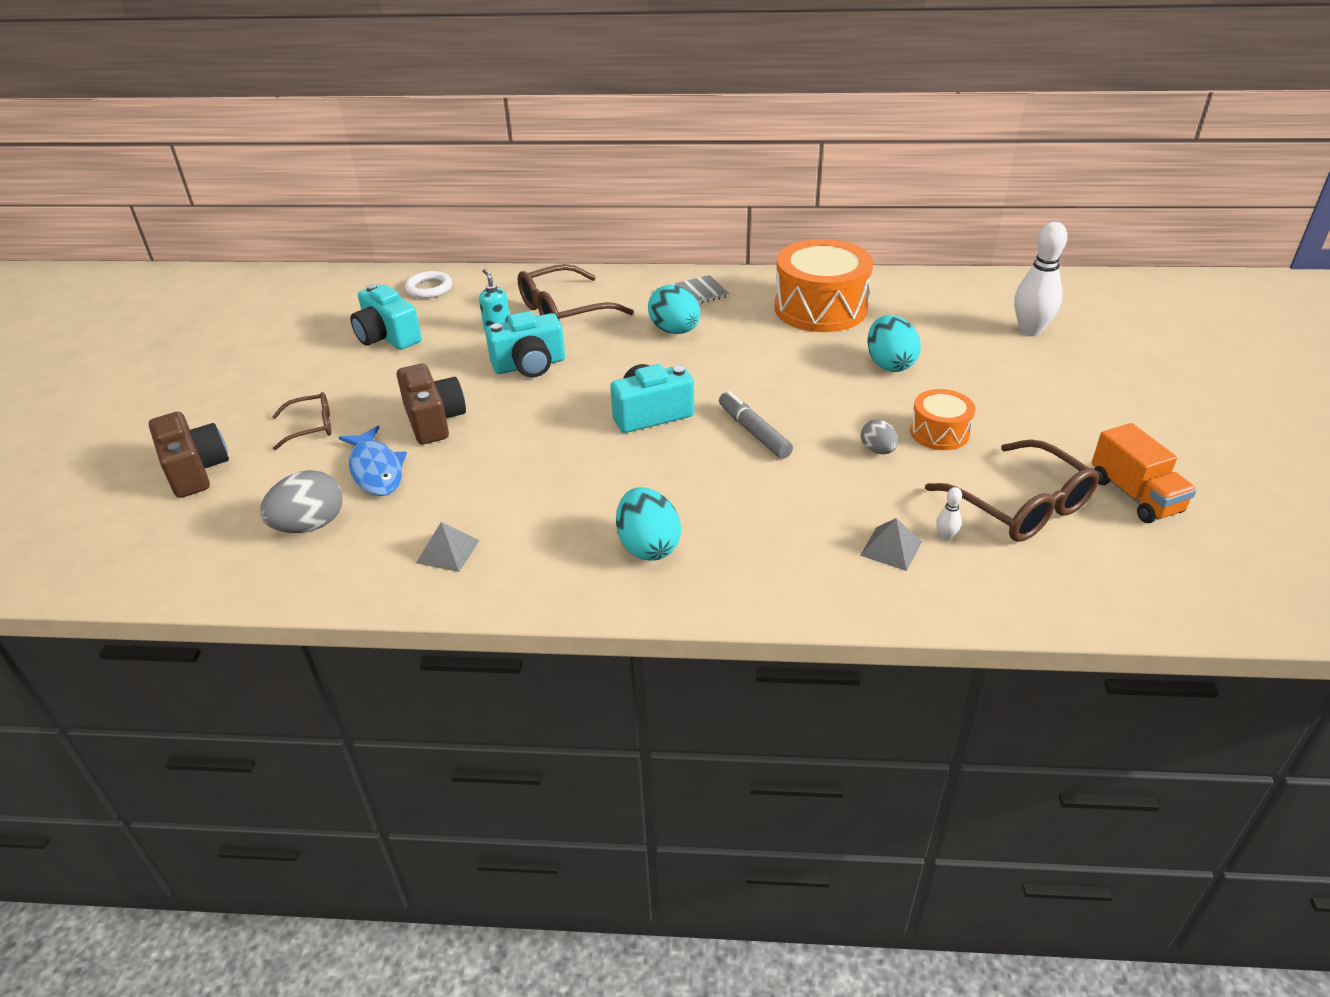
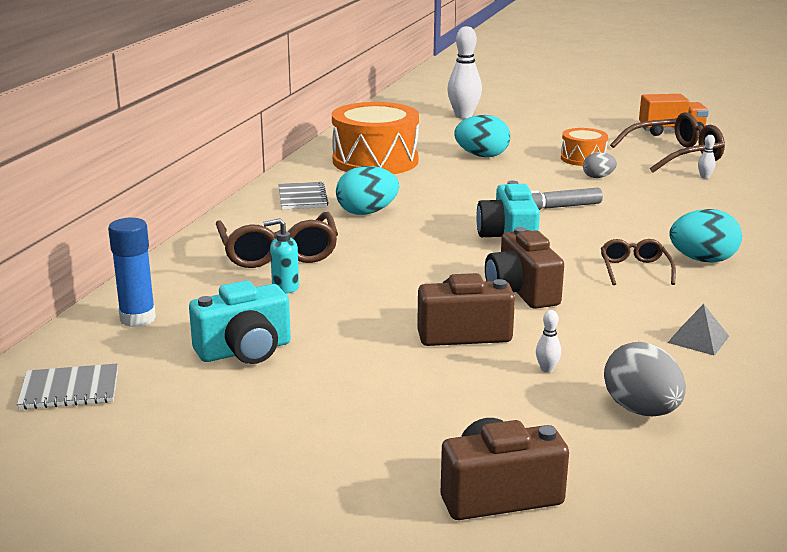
camera: 75 degrees left, 15 degrees down
(311, 427) = (434, 407): brown glasses -> brown glasses (634, 269)
(328, 294) = (69, 389): none -> grey notebook
(376, 470) = (547, 369): blue fish -> white bowling pin
(429, 288) = (137, 319): white ring -> blue glue stick
(524, 438) = (521, 292): none -> brown camera
(529, 365) = (382, 278): turquoise camera -> none
(891, 548) = (715, 192): grey pyramid -> none

